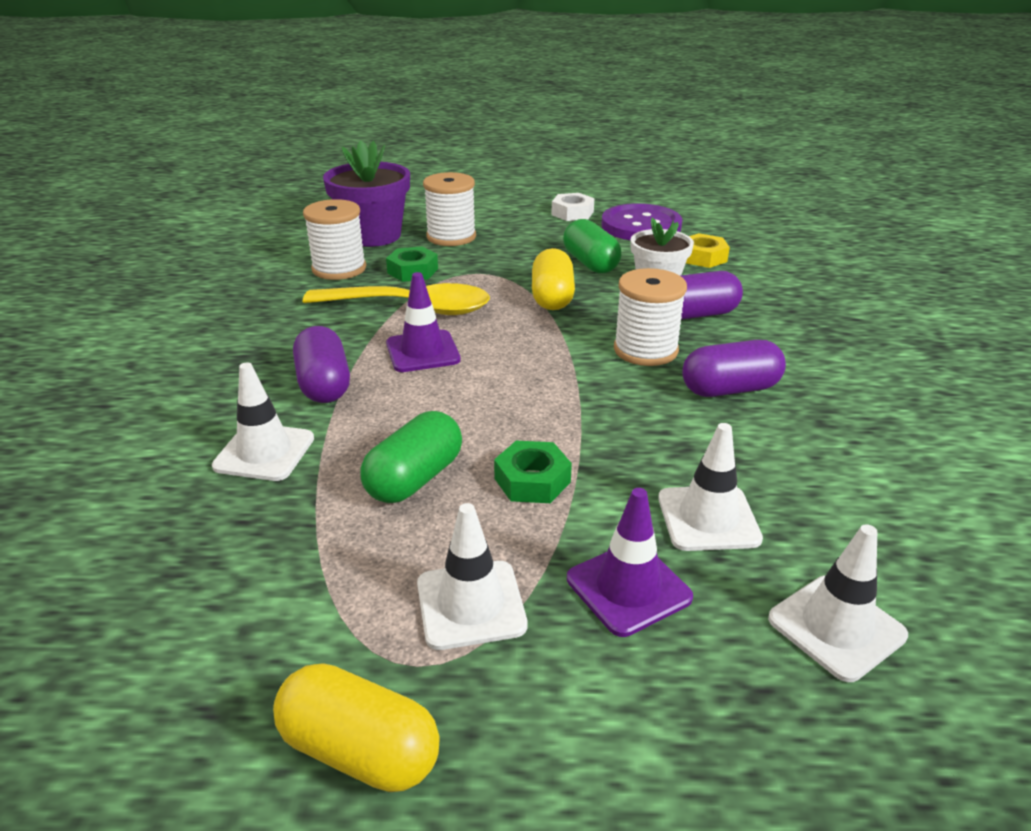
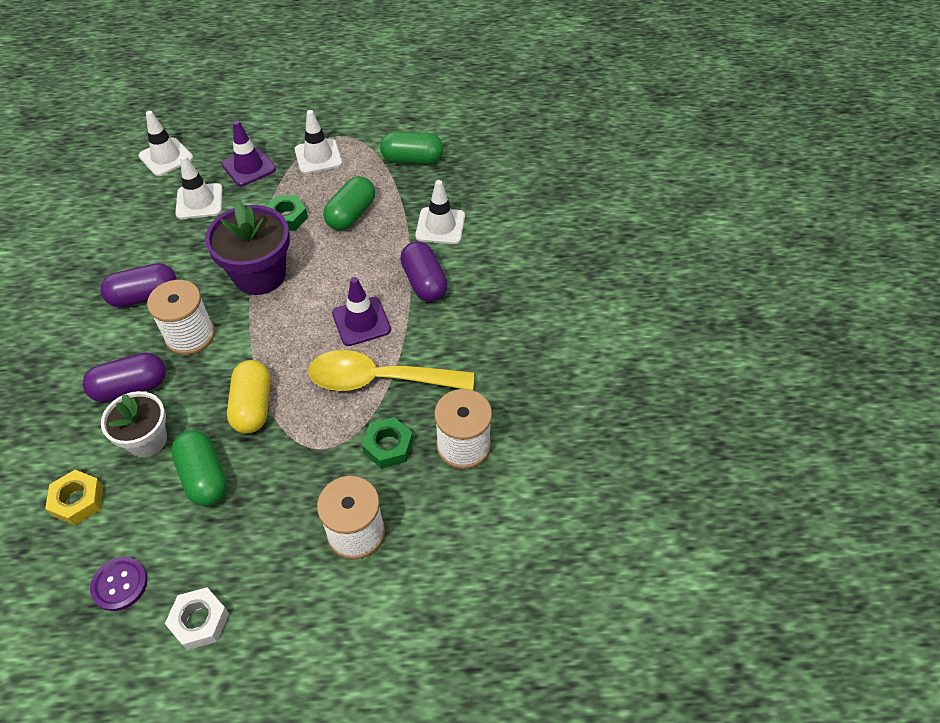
camera: 175 degrees right, 20 degrees up
(259, 583) = (412, 159): none -> green capsule
(360, 750) = (354, 111): yellow capsule -> none
(373, 235) = (448, 528): purple flower pot -> purple flower pot (259, 275)
(641, 226) = (120, 584): purple button -> purple button, size x0.54

